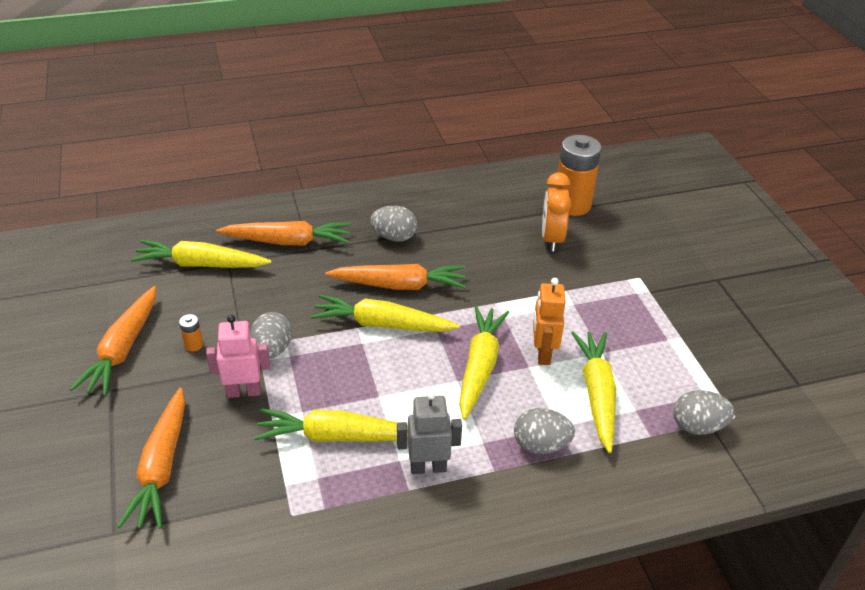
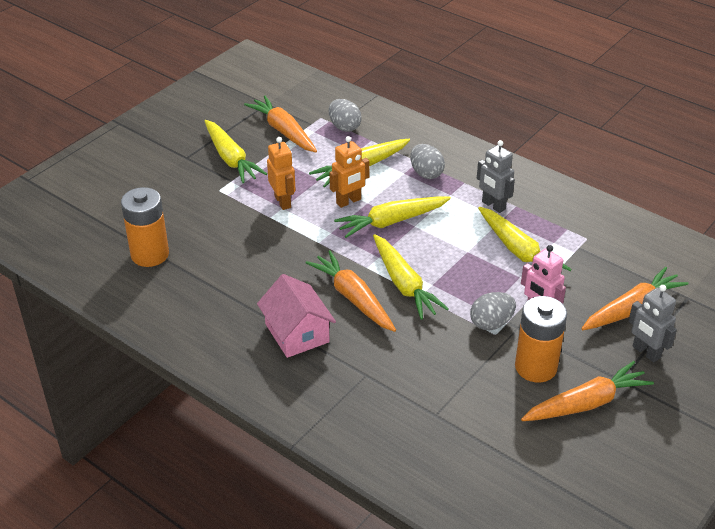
camera: 125 degrees left, 0 degrees up
(108, 432) = (646, 352): none -> grey robot
(194, 345) = (535, 367): orange battery -> orange battery, size x2.48
(200, 264) = (457, 430): yellow carrot -> yellow carrot (231, 159)
(288, 241) = (370, 394): orange carrot -> orange carrot (283, 131)
(394, 237) = (297, 333): grey egg -> pink house
(551, 239) = (212, 247): orange clock -> none
(583, 308) = (283, 202): none -> orange robot

